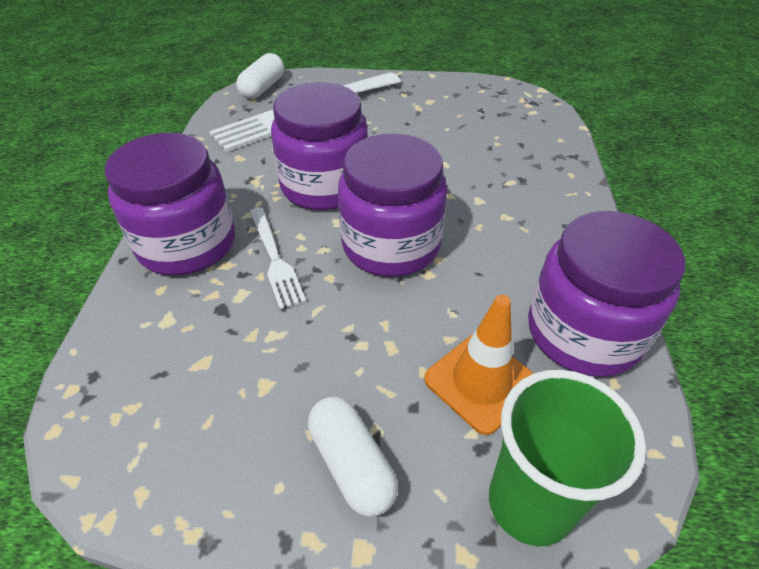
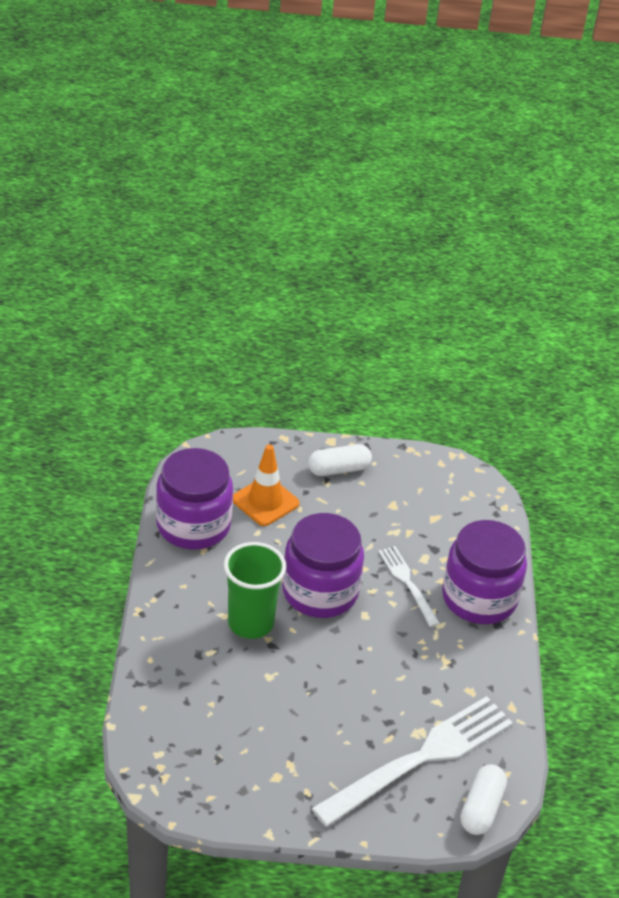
camera: 175 degrees right, 5 degrees down
(324, 185) = (381, 652): purple jar -> none
(351, 464) = (338, 469): white capsule -> white capsule turned 75 degrees counterclockwise
(530, 503) = (250, 452): green cup -> green cup (250, 623)

